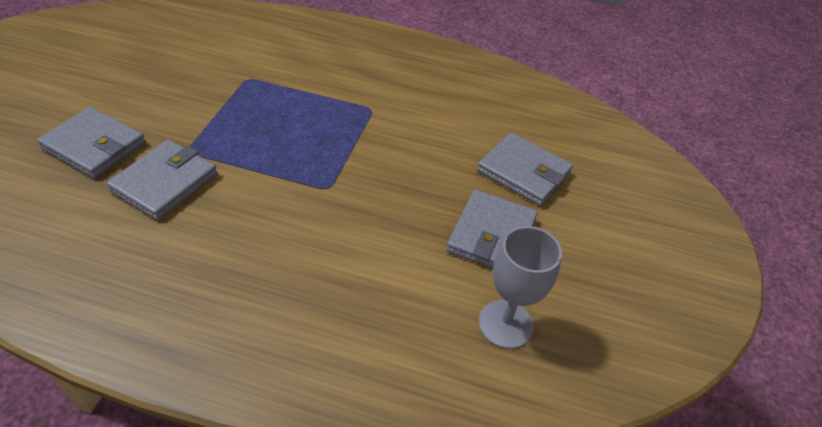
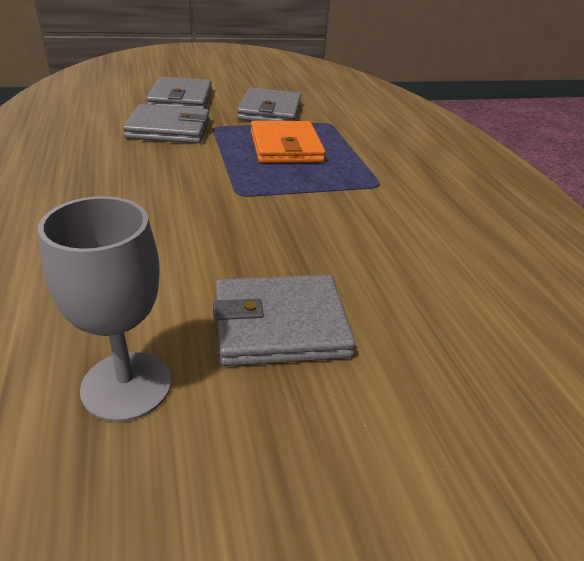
camera: 60 degrees right, 10 degrees down
(270, 125) = (285, 147): none -> orange wallet
(523, 172) = (430, 321): grey wallet -> grey wallet (270, 111)

